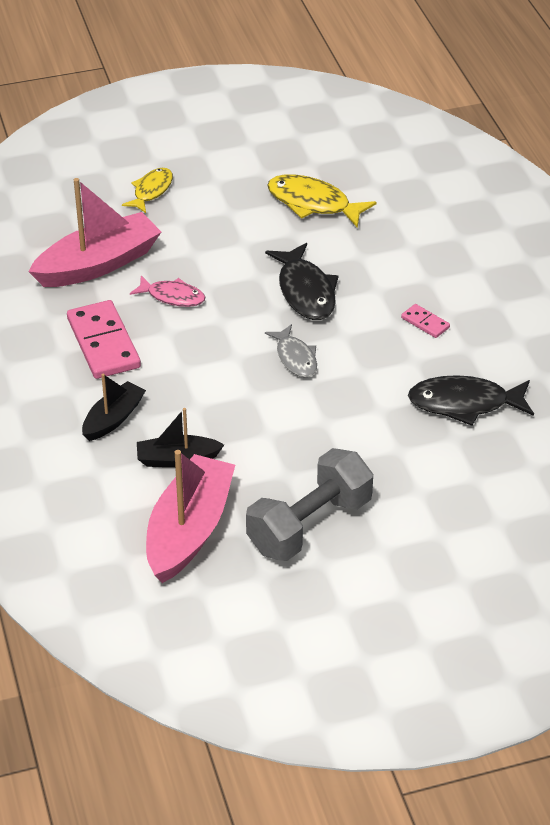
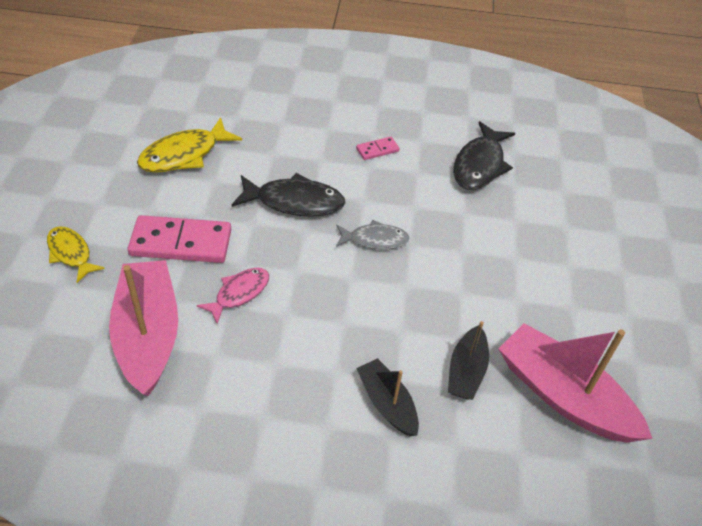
camera: 70 degrees left, 5 degrees up
(104, 343) = (272, 372): pink domino -> pink domino (181, 242)
(309, 525) = (582, 307): grey dumbbell -> none

